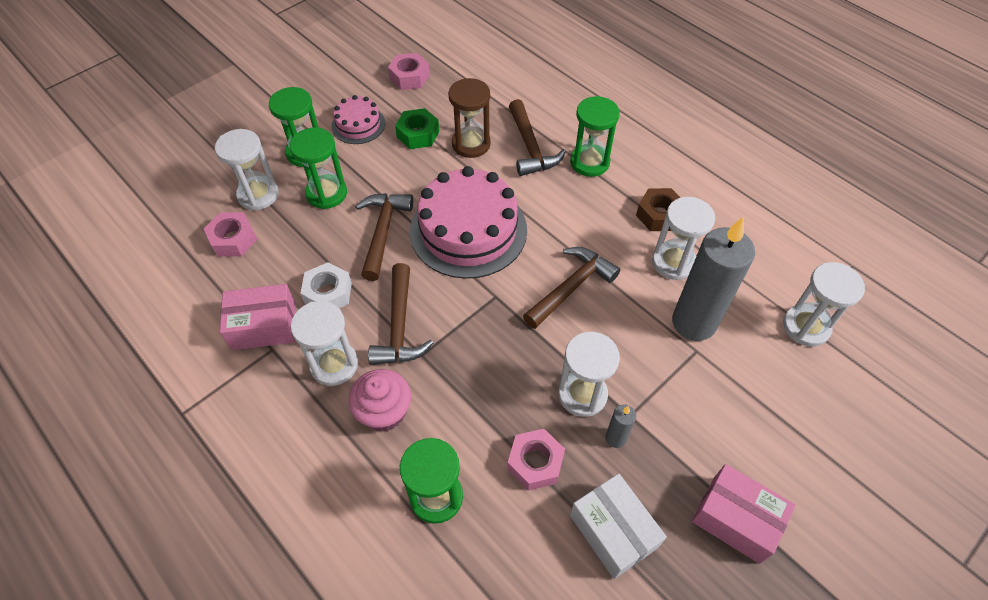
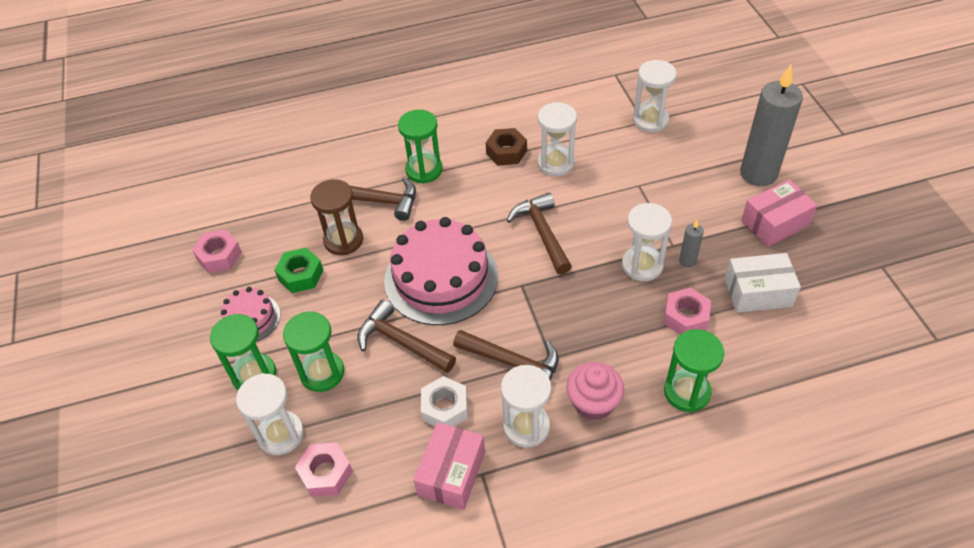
camera: 60 degrees left, 5 degrees down
(694, 322) = (615, 176): grey candle -> grey candle (758, 174)

